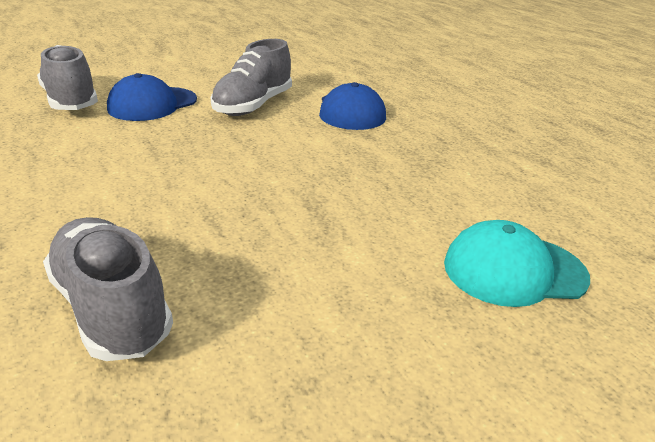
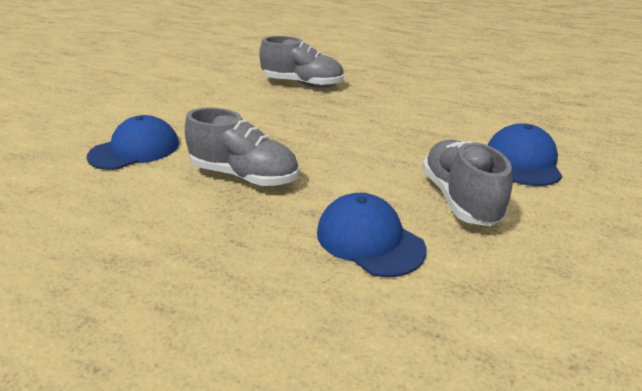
camera: 145 degrees right, 0 degrees up
(71, 101) = (567, 138): grey shoe -> grey shoe (244, 176)
(514, 270) = (135, 150): turquoise cap -> blue cap

